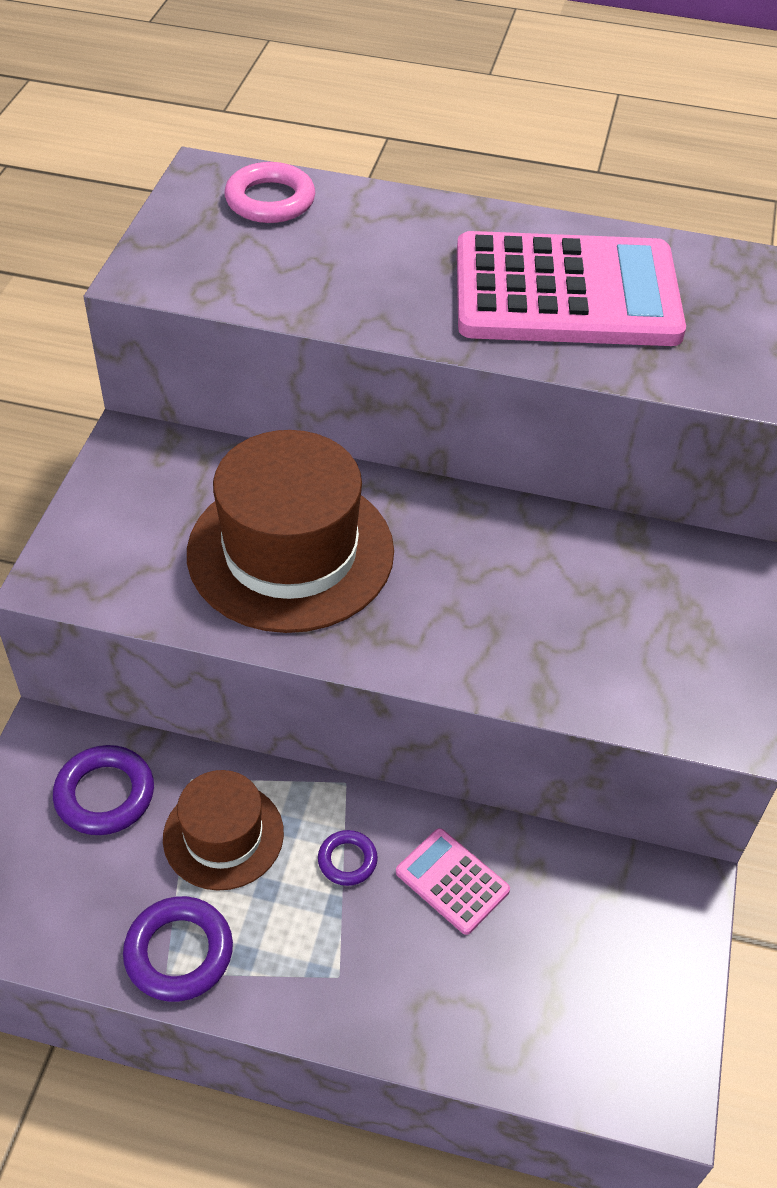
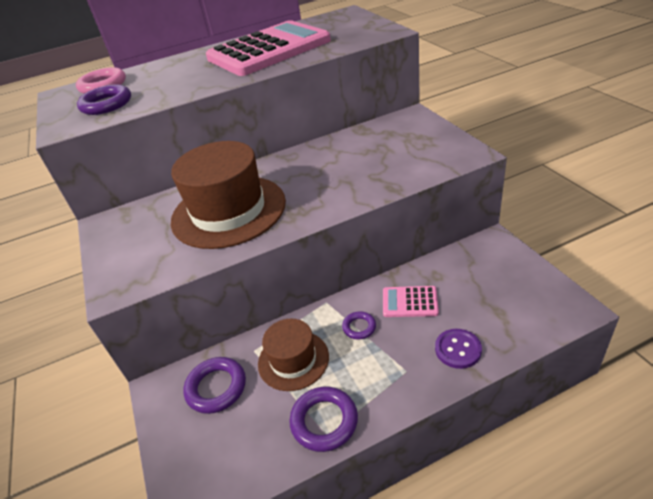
camera: 30 degrees left, 10 degrees down
(235, 258) = (106, 104): none -> purple ring
(434, 1007) = (458, 349): none -> purple button

